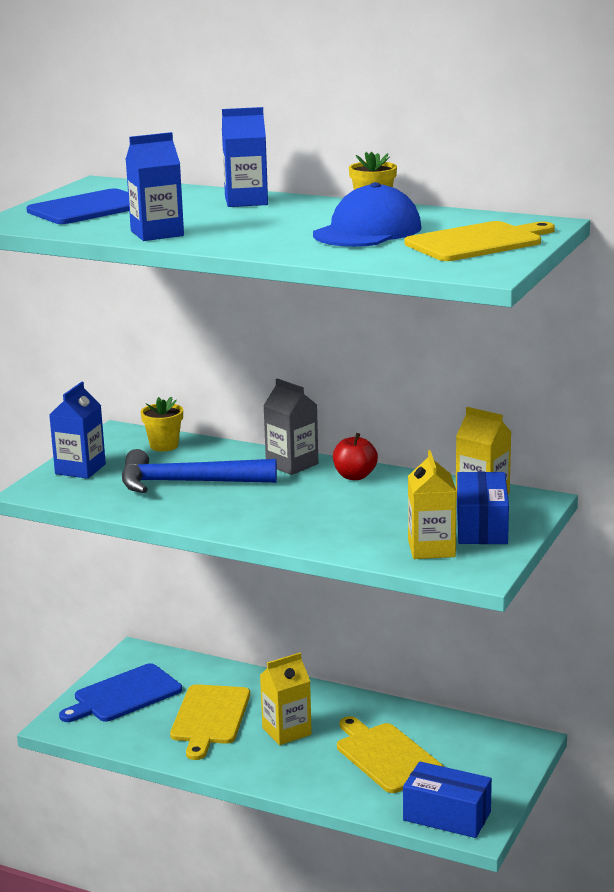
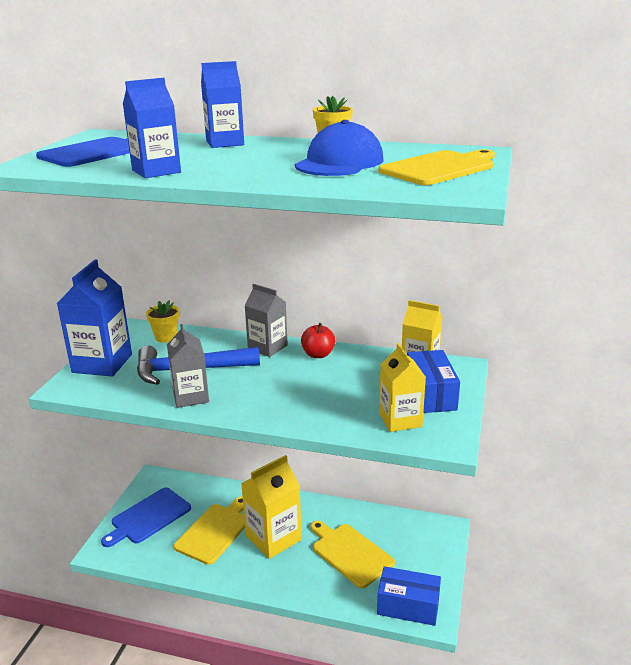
camera: 10 degrees left, 5 degrees up
(80, 469) = (102, 363): blue carton -> blue carton, size x1.51
(183, 509) = (191, 396): none -> grey carton
(209, 718) = (215, 531): yellow cutting board -> yellow cutting board turned 150 degrees counterclockwise
(286, 731) = (273, 538): yellow carton -> yellow carton, size x1.51

